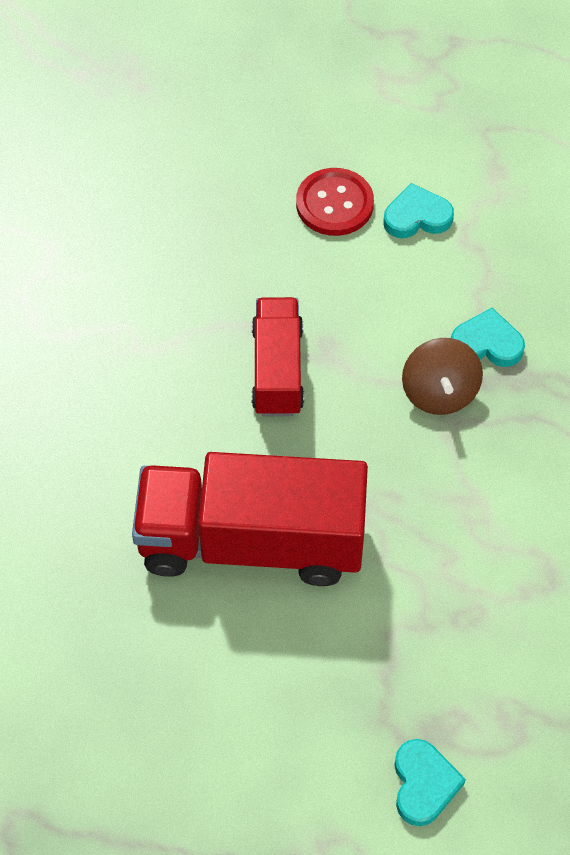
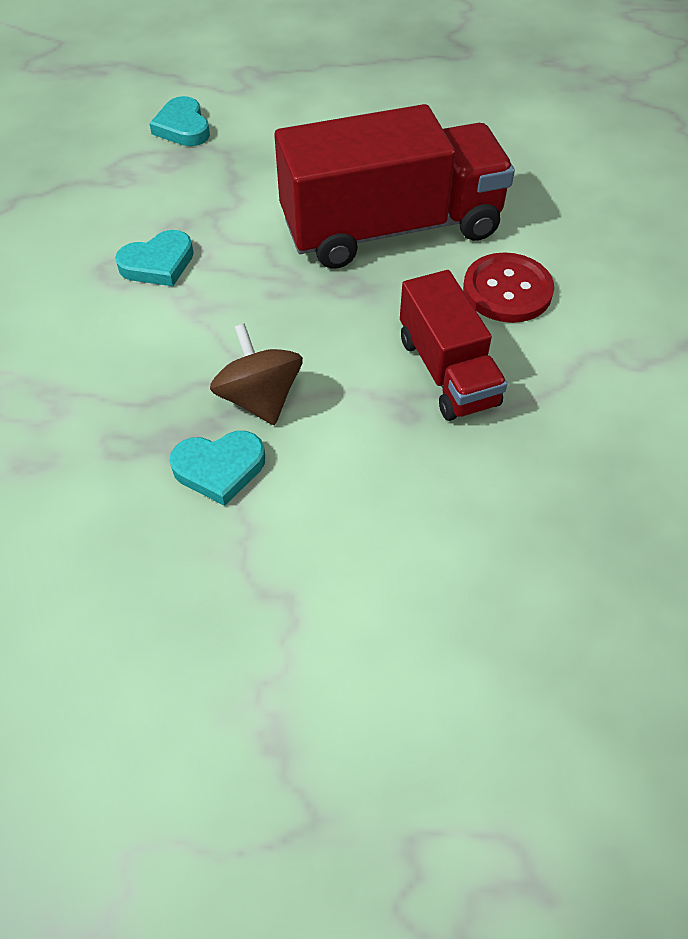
camera: 160 degrees right, 5 degrees down
(334, 204) = (488, 597): red button -> red button (507, 290)
(417, 216) = (367, 616): turquoise heart -> turquoise heart (158, 263)

